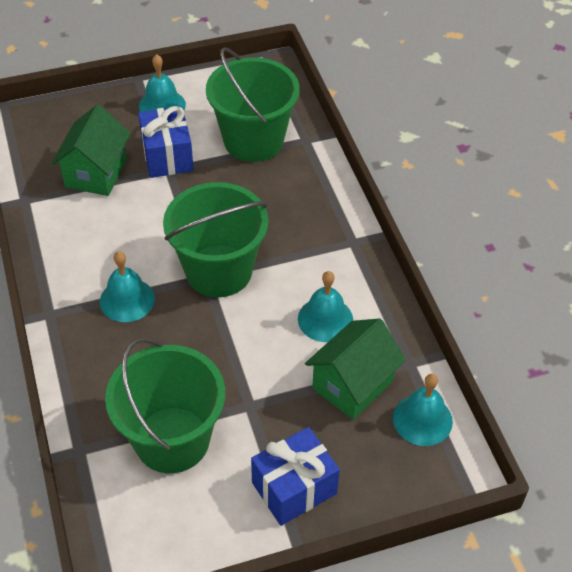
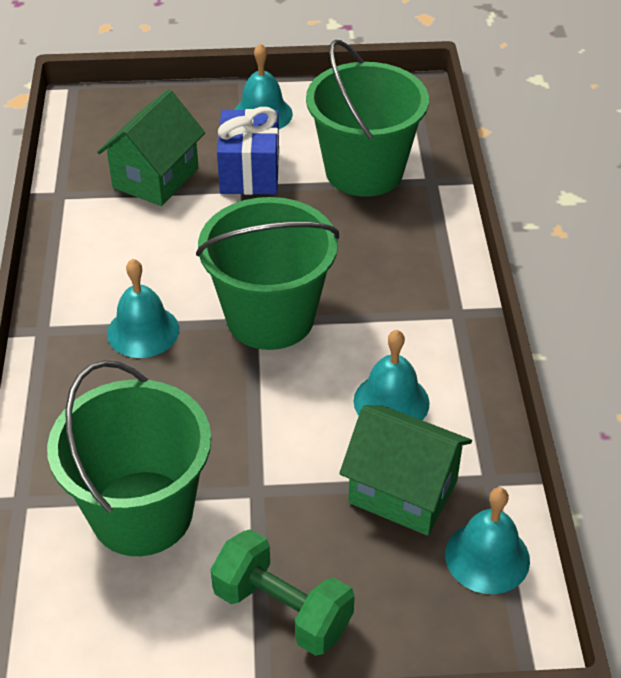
camera: 15 degrees right, 5 degrees down
(294, 488) = (282, 610): blue gift -> green dumbbell
(352, 384) = (403, 491): green house -> green house turned 60 degrees clockwise

